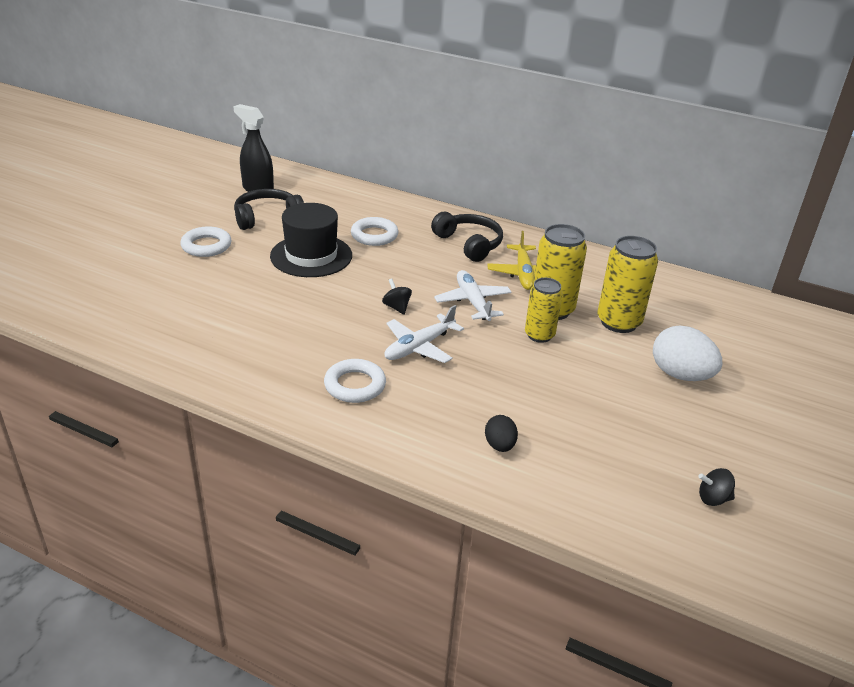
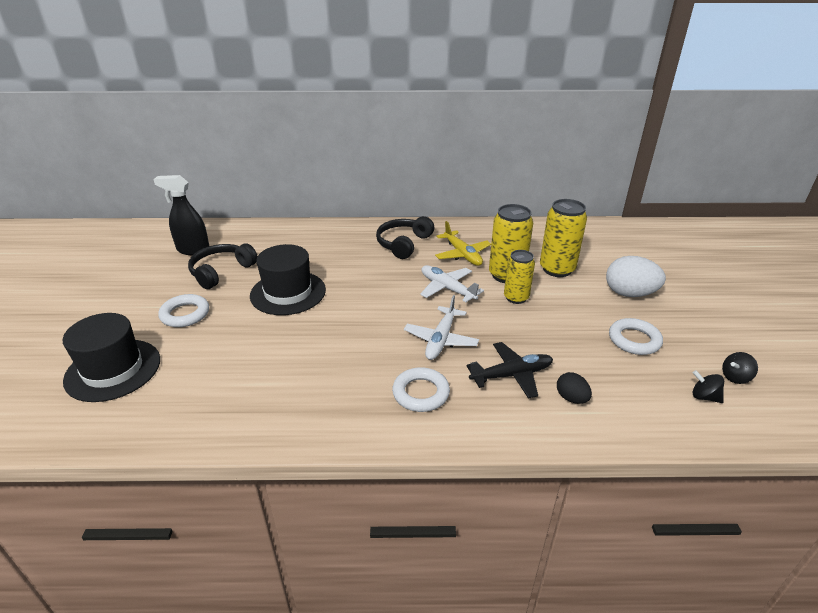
camera: 25 degrees left, 0 degrees up
(116, 273) = (113, 370): none -> black hat
(374, 235) = (325, 259): white ring -> white ring (634, 340)
(397, 307) = (395, 313): black spinning top -> black spinning top (704, 397)
(458, 403) = (511, 375): none -> black plane
(469, 244) = (403, 244): black headphones -> black headphones turned 90 degrees counterclockwise

